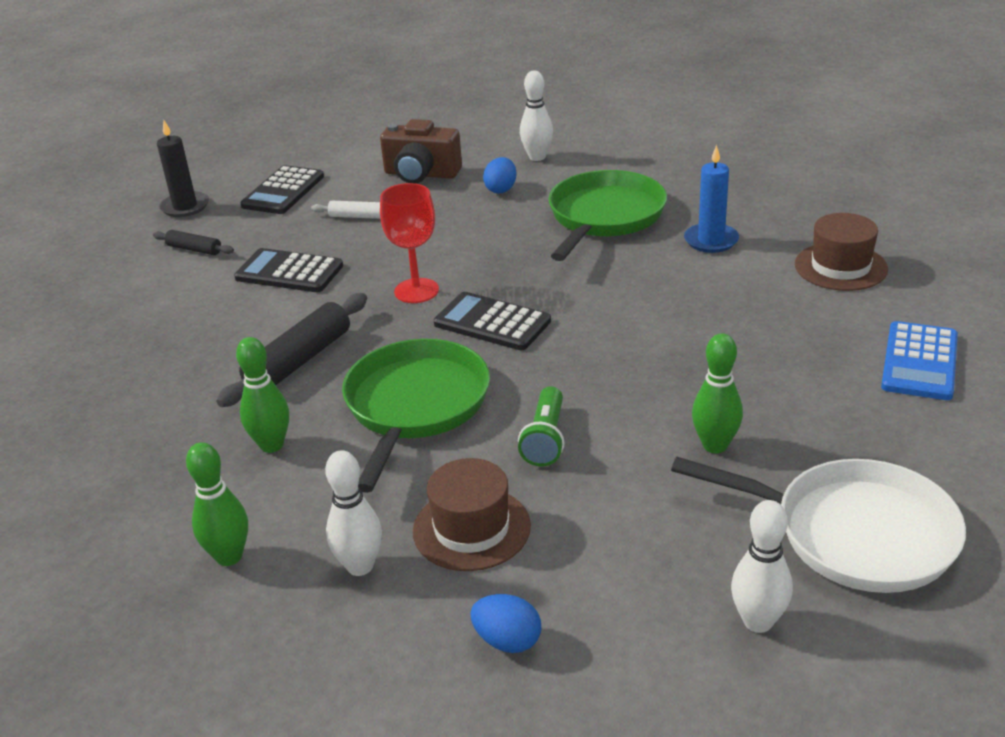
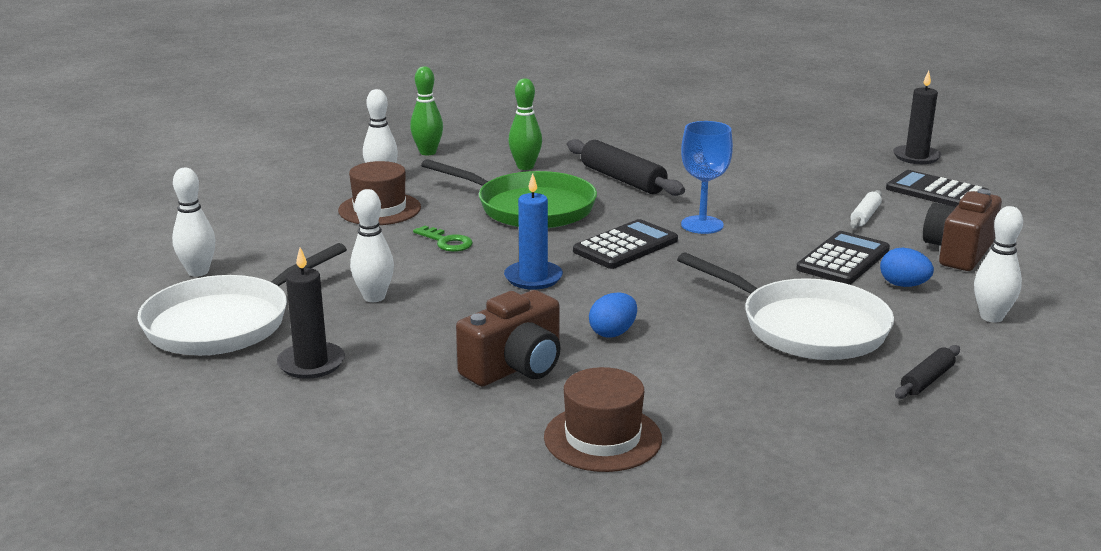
camera: 105 degrees right, 10 degrees down
(194, 249) = (829, 157): black rolling pin -> black rolling pin (927, 380)
(289, 272) = (767, 185): black calculator -> black calculator (843, 259)
(416, 291) = (702, 225): red goblet -> blue goblet
(507, 641) = (276, 206): blue egg -> blue egg (613, 333)
(545, 439) = (446, 242): green flashlight -> green key
(604, 217) = (806, 327): green pan -> white pan
(711, 240) = (715, 375): blue candle -> blue candle (533, 278)
(715, 445) = (374, 297): green bowling pin -> white bowling pin
(778, 325) = (515, 367): none -> brown camera
(874, 437) = (311, 363): none -> black candle
(919, 362) = (388, 423): blue calculator -> none

